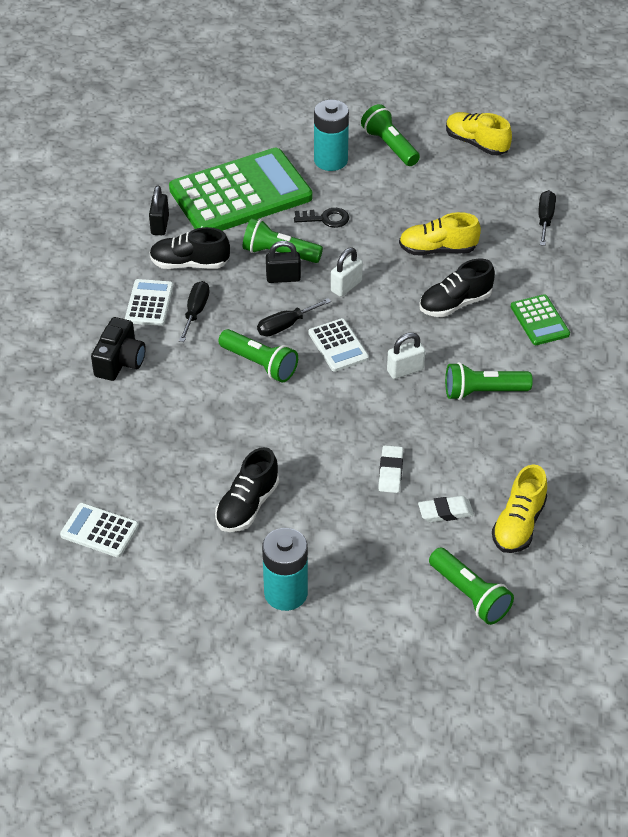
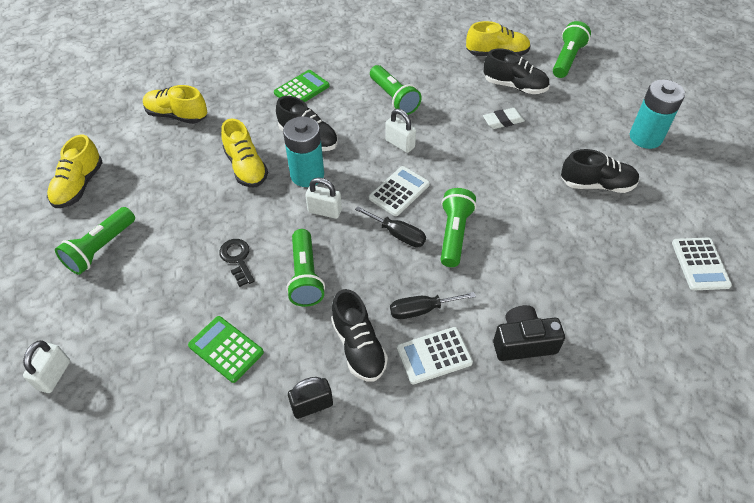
camera: 115 degrees left, 5 degrees up
(240, 193) = (226, 349): green calculator -> green calculator, size x0.45
(280, 109) = (54, 375): none -> white padlock
(283, 278) = (338, 260): black padlock -> none
(330, 160) = (140, 289): turquoise battery -> turquoise battery (307, 175)
(445, 512) = (514, 86): white eraser -> black shoe
(545, 219) = (177, 115): black screwdriver -> yellow shoe

